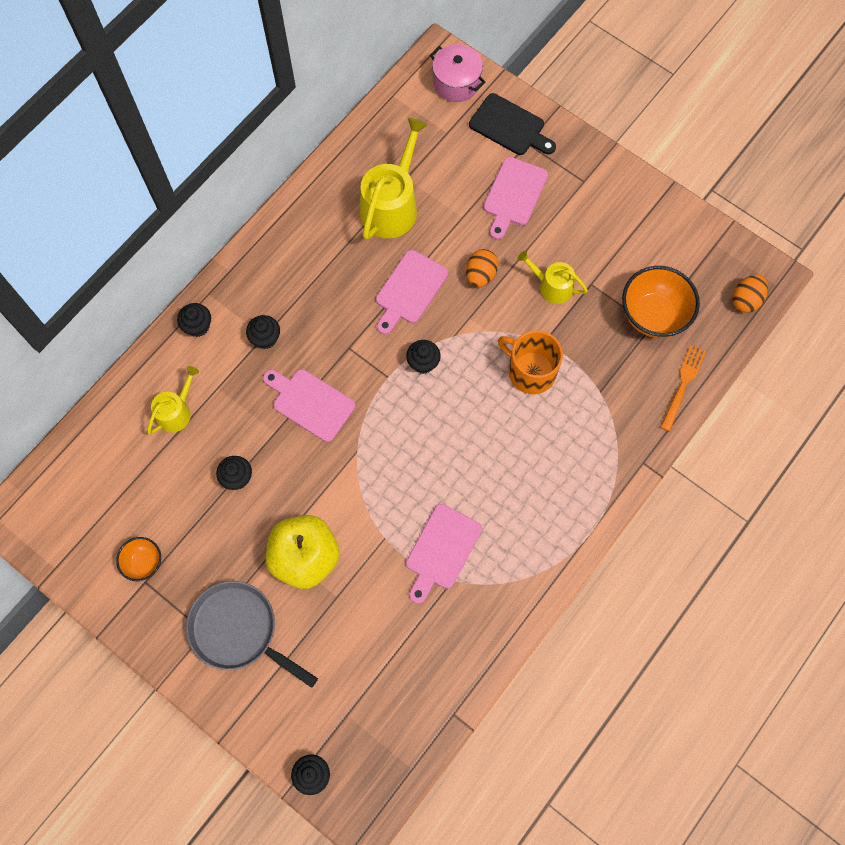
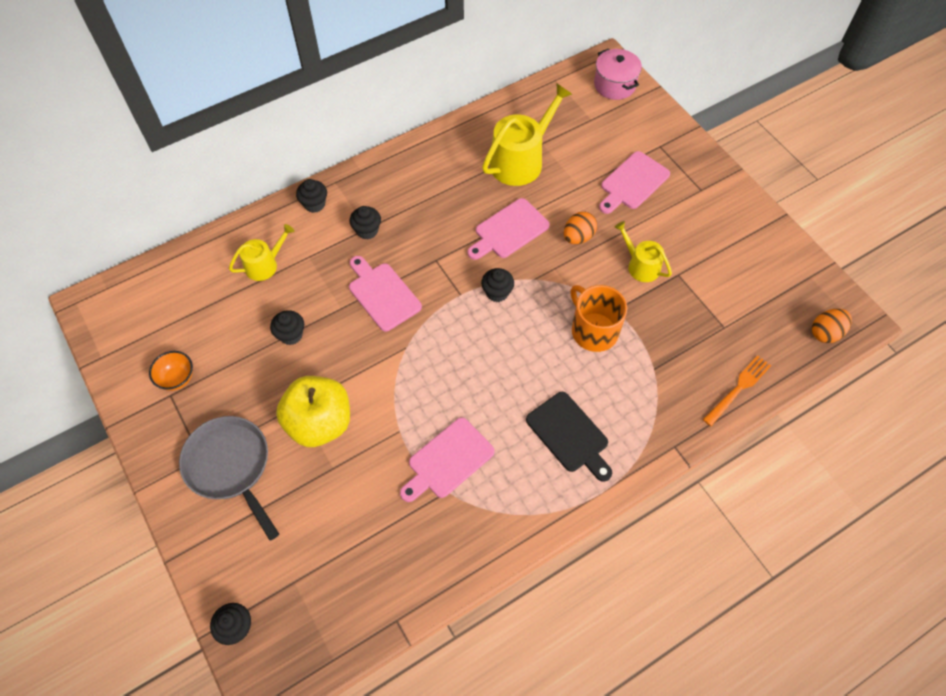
camera: 20 degrees right, 10 degrees down
(510, 126) = (649, 129): black cutting board -> black cutting board (569, 435)
(653, 315) = (729, 319): orange bowl -> none

